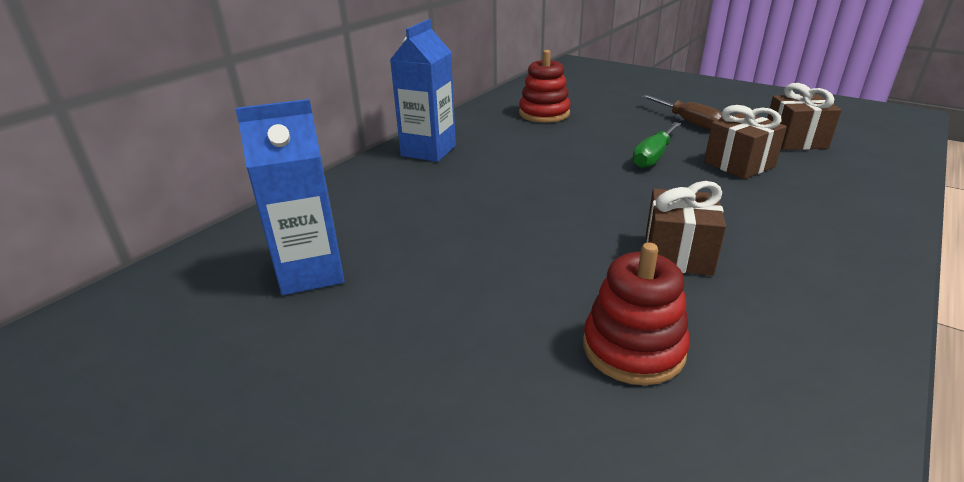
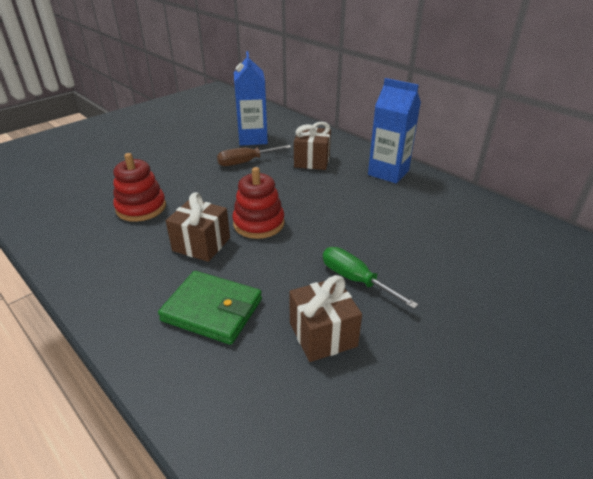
camera: 100 degrees right, 5 degrees up
(544, 113) = (475, 237): red stacking toy -> red stacking toy (259, 223)
(688, 122) = (452, 340): brown screwdriver -> brown screwdriver (246, 162)
(776, 221) = (212, 310): none -> green wallet
(795, 140) = (381, 426): brown gift -> brown gift (312, 161)

